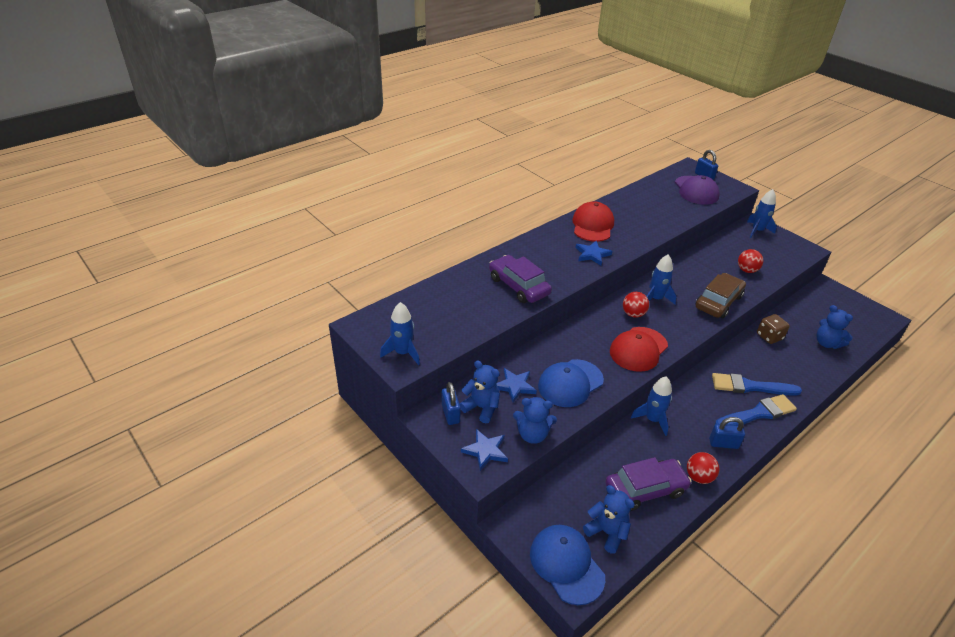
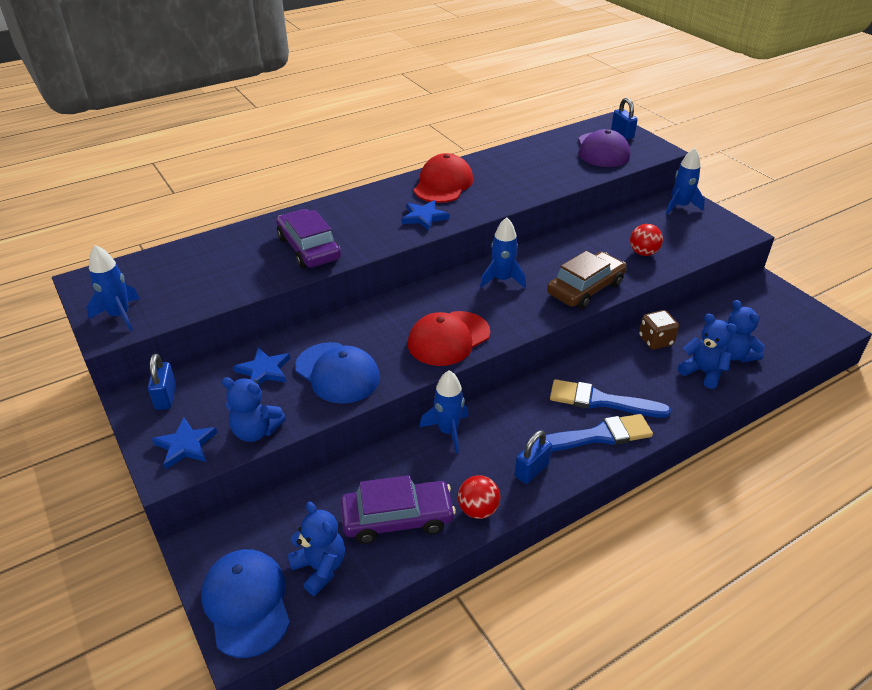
camera: 10 degrees right, 0 degrees up
(481, 408) = (208, 393): blue teddy bear -> blue teddy bear (703, 372)
(570, 383) = (337, 373): blue cap -> blue cap turned 105 degrees counterclockwise
(633, 314) = (463, 296): red ball -> none
(723, 443) = (531, 470): blue padlock -> blue padlock turned 60 degrees counterclockwise

